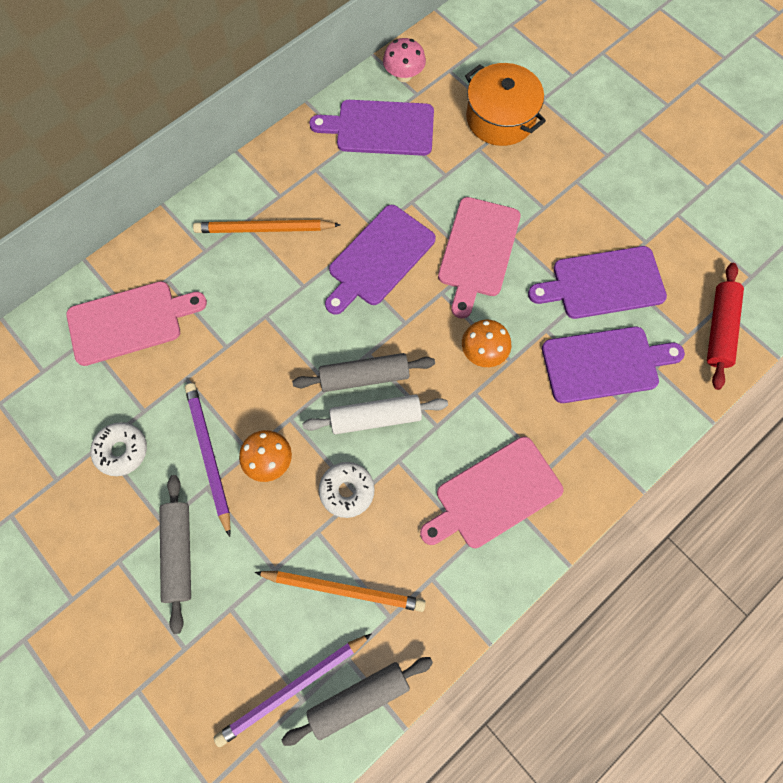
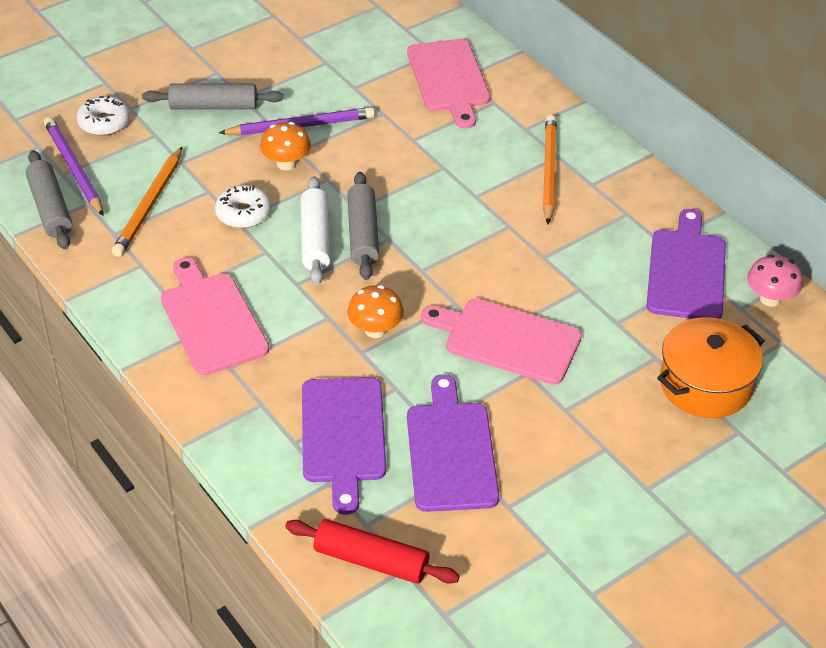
camera: 95 degrees right, 25 degrees down
(122, 451) = (317, 74): white donut -> white donut (104, 122)
(379, 258) = (504, 256): purple cutting board -> none

